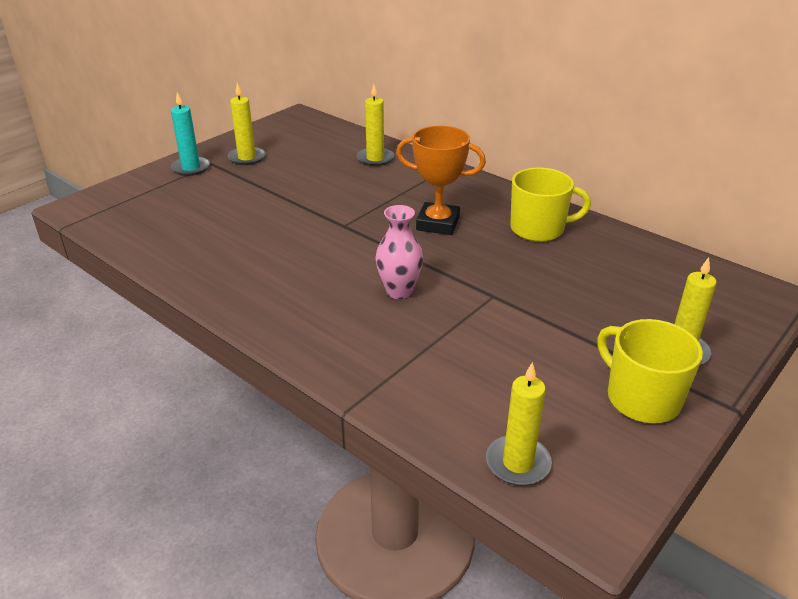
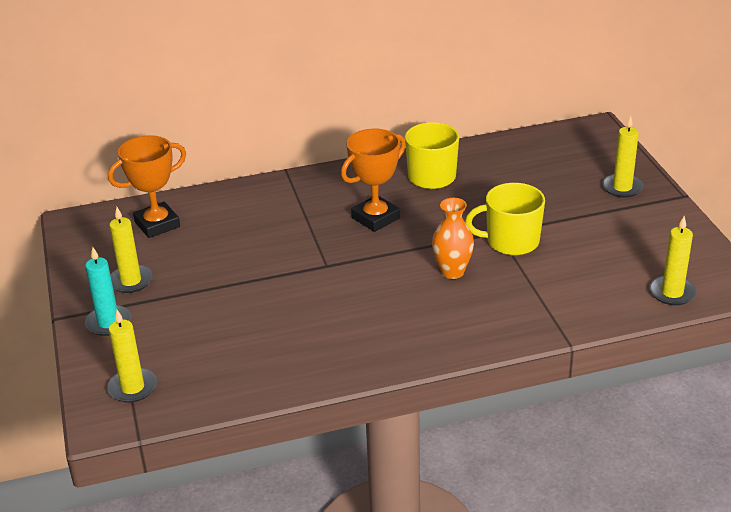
camera: 55 degrees left, 0 degrees up
(325, 142) = (157, 224): none -> orange trophy
(375, 159) = (227, 208): yellow candle -> yellow candle (132, 387)
(399, 291) = (452, 272): pink vase -> orange vase
(641, 398) = (651, 222): yellow mug -> yellow mug (511, 241)

